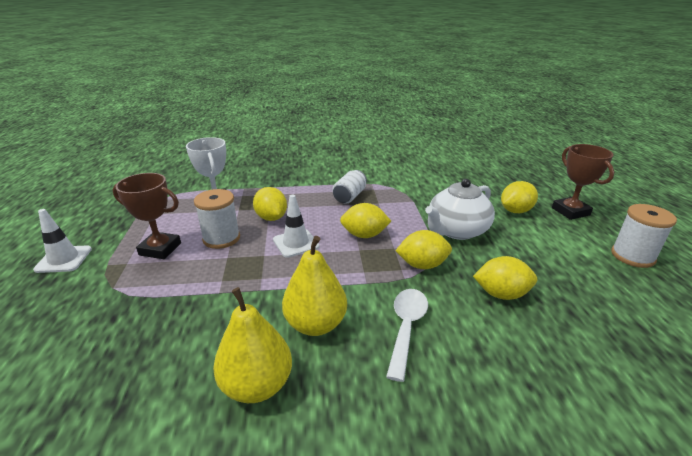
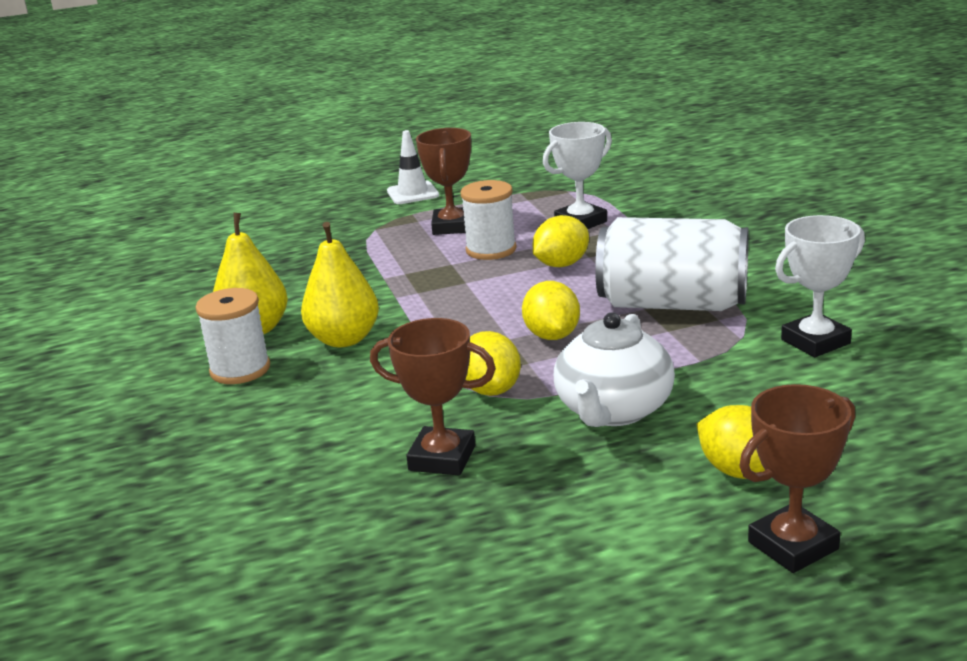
camera: 80 degrees right, 5 degrees down
(296, 243) = (503, 294): white traffic cone -> none
(349, 196) = (672, 304): white can -> white can, size x2.04
(406, 328) = (350, 393): white spoon -> none
(407, 175) = (815, 341): none -> white trophy
(456, 230) = (613, 410): white teapot -> white teapot turned 105 degrees counterclockwise
(501, 294) = (442, 458): yellow lemon -> brown trophy
(632, 256) = (627, 612): white spool -> white spool (240, 370)

